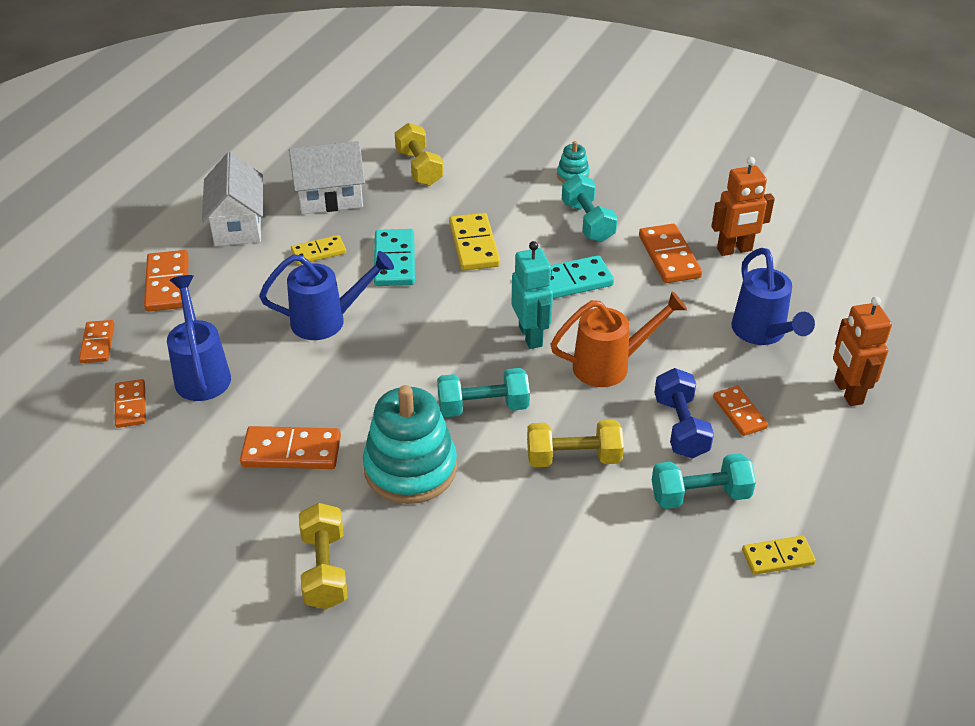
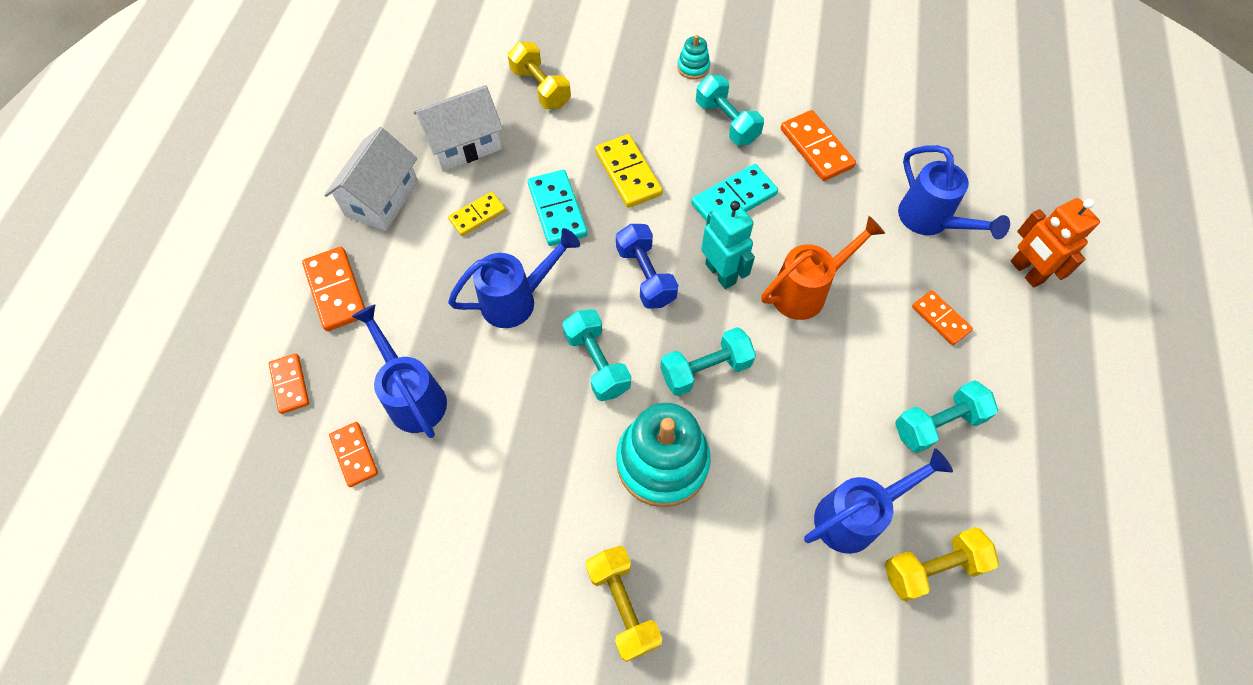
camera: 15 degrees left, 20 degrees up
(237, 225) = (382, 199): white house -> white house turned 45 degrees clockwise
(291, 451) = (539, 470): orange domino -> none
(381, 382) = (597, 363): none -> turquoise dumbbell
(573, 458) = (810, 409): yellow dumbbell -> yellow dumbbell (932, 568)
(583, 550) = (855, 516): none -> blue watering can
(680, 427) = (894, 348): blue dumbbell -> blue dumbbell (645, 276)
(734, 250) = (873, 127): orange robot -> none
(778, 557) = (1028, 477): yellow domino -> none

